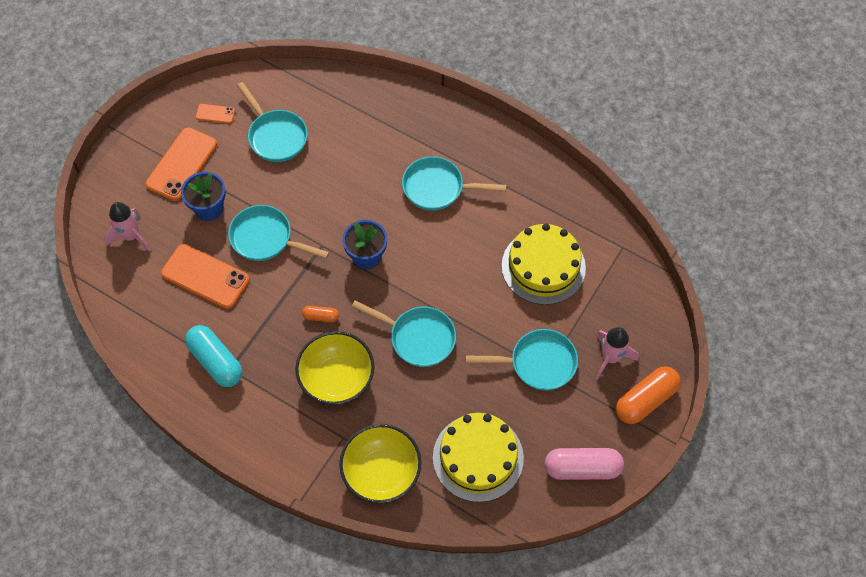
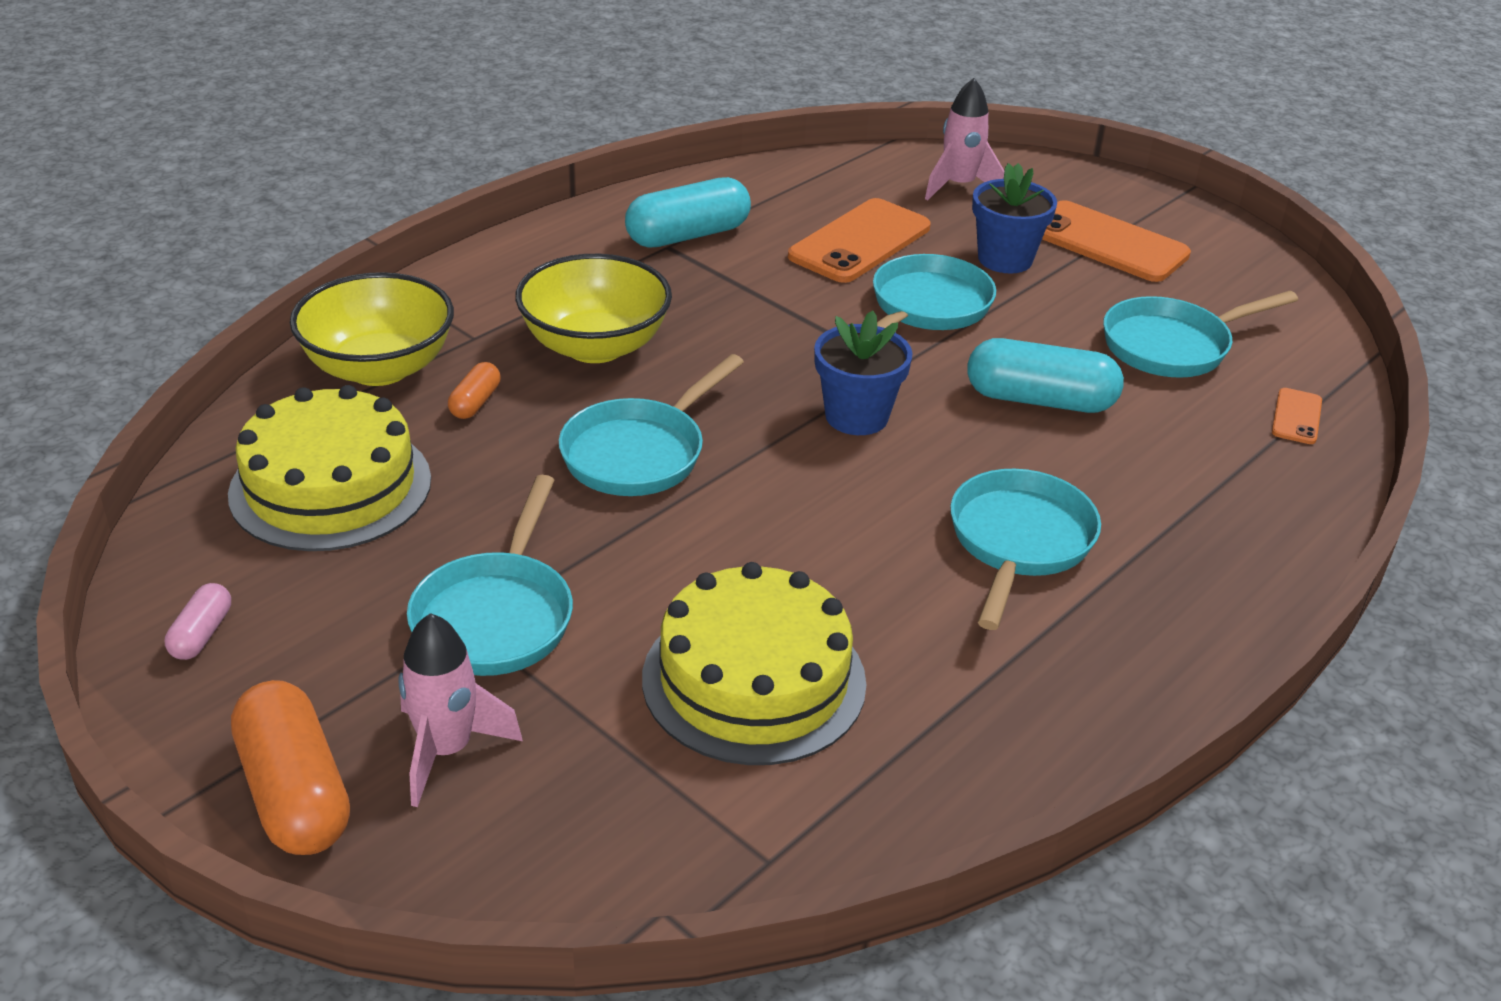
camera: 100 degrees right, 25 degrees down
(215, 114) = (1227, 286): orange phone -> orange phone (1296, 417)
(321, 317) = (734, 345): orange capsule -> orange capsule (475, 402)
(334, 186) = (1040, 400): none -> turquoise capsule
(582, 468) = (202, 634): pink capsule -> pink capsule, size x0.50

